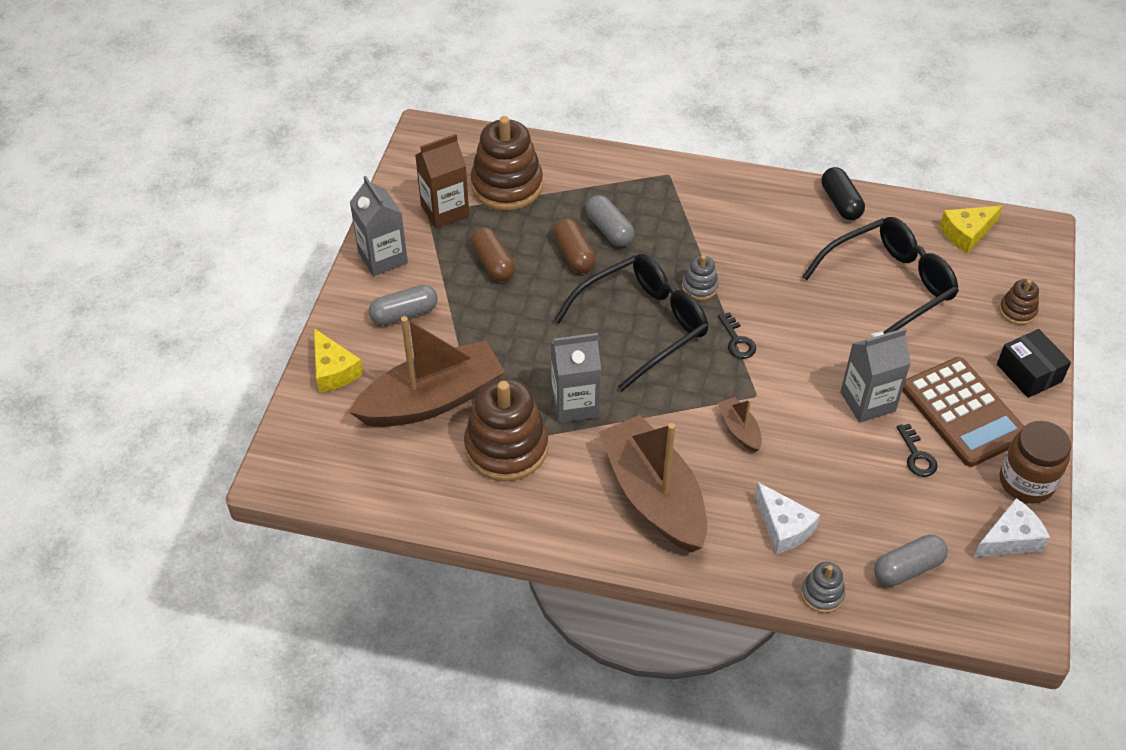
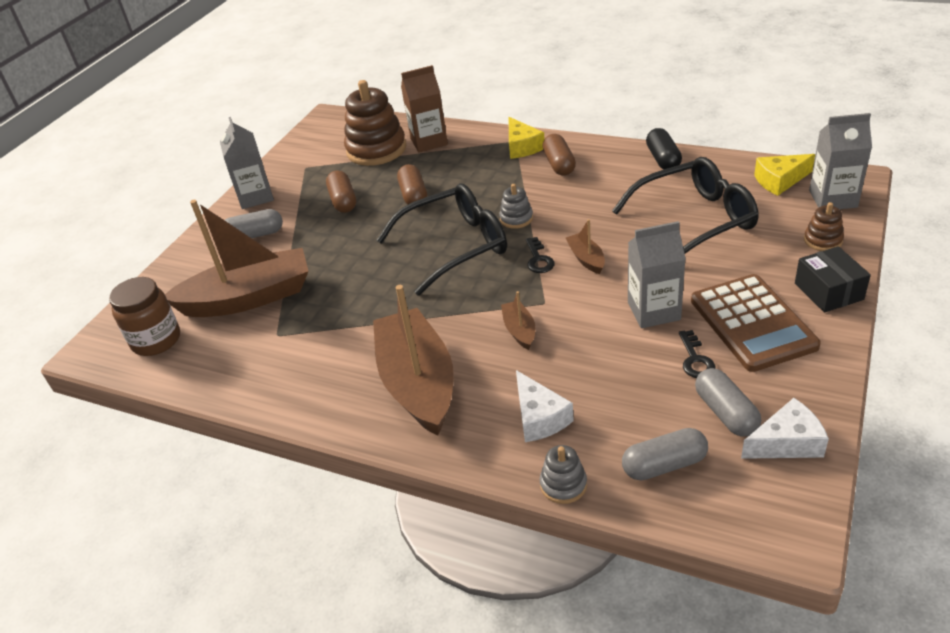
camera: 15 degrees right, 10 degrees down
(333, 370) = (177, 274): yellow cheese -> yellow cheese (522, 147)
(445, 210) = (319, 166): brown carton -> brown carton (429, 141)
(506, 447) = (297, 337): brown stacking toy -> none
(575, 404) = (372, 305): grey carton -> grey carton (833, 199)
(609, 230) = (450, 178): grey capsule -> grey capsule (725, 413)
(728, 209) = (559, 164): none -> brown capsule
(787, 339) = (586, 259): none -> brown boat
(1026, 482) = (812, 389): brown jar -> brown jar (156, 340)

